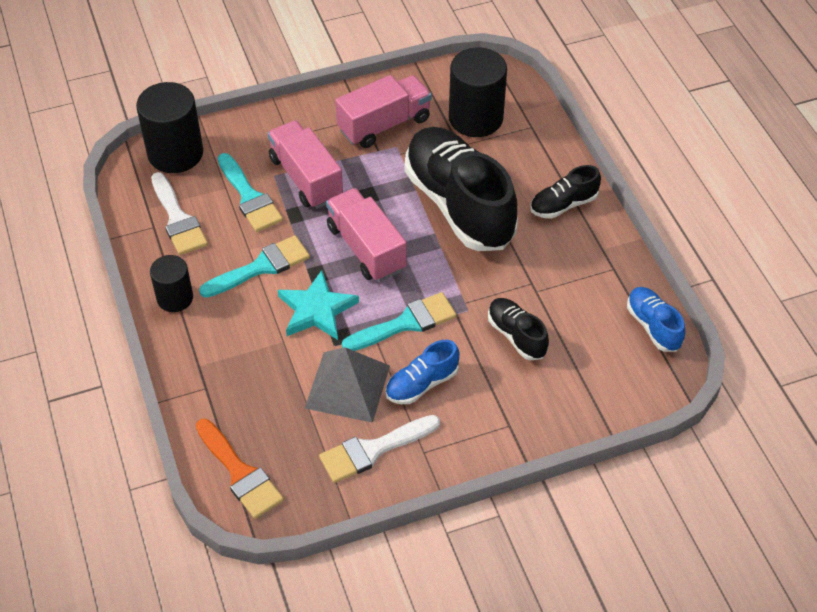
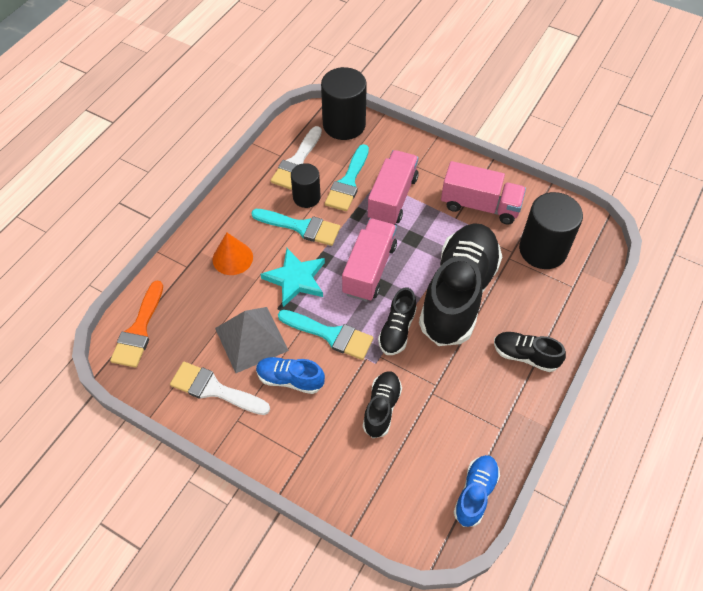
camera: 50 degrees right, 5 degrees up
(175, 298) = (238, 204): black cylinder -> black cylinder (306, 197)
(237, 344) = (232, 258): none -> orange cone
(450, 272) = (397, 330): none -> black shoe

